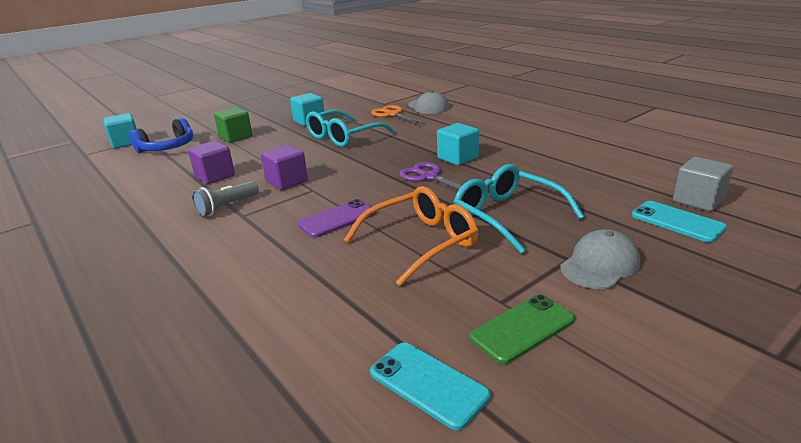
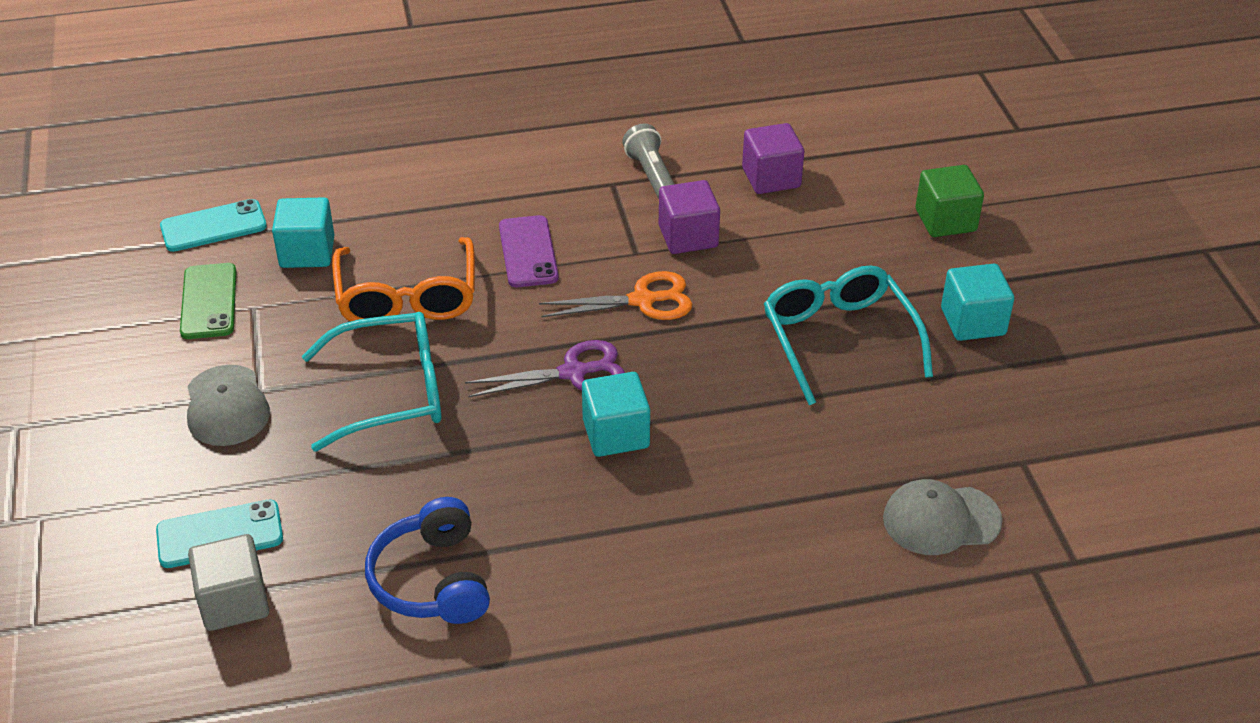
camera: 115 degrees right, 15 degrees up
(126, 143) = (1010, 109): turquoise cube -> turquoise cube (307, 252)
(167, 147) = (947, 147): blue headphones -> blue headphones (432, 580)
(392, 114) = (925, 445): orange scissors -> orange scissors (642, 300)

